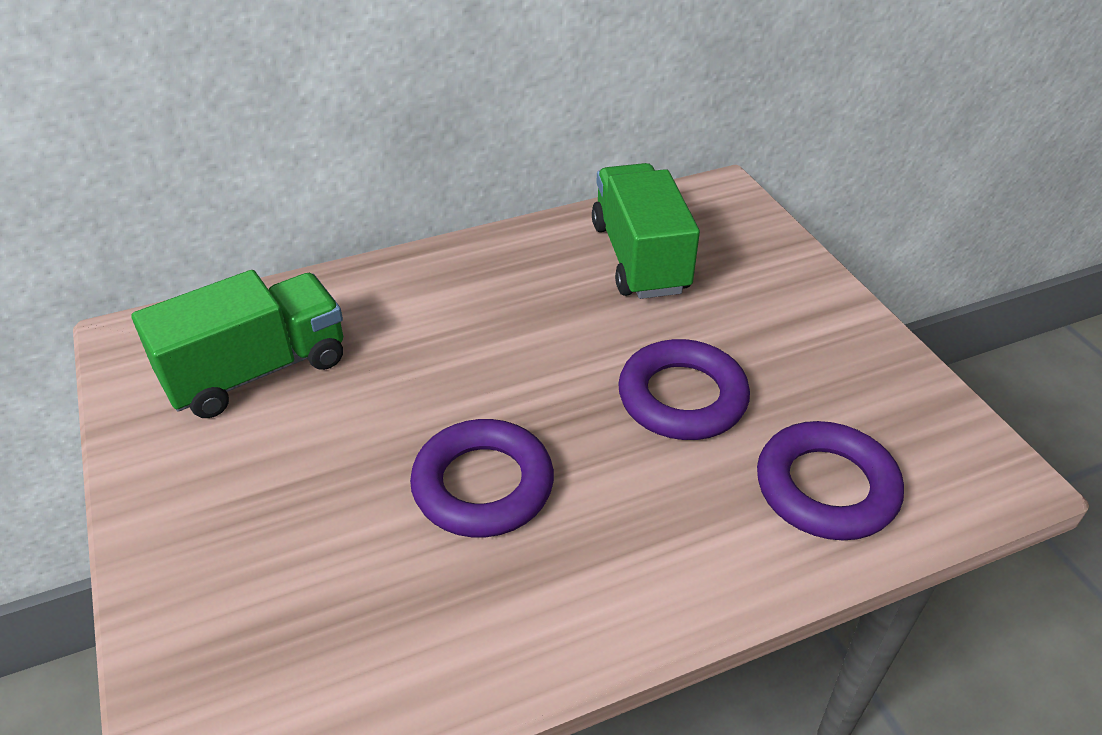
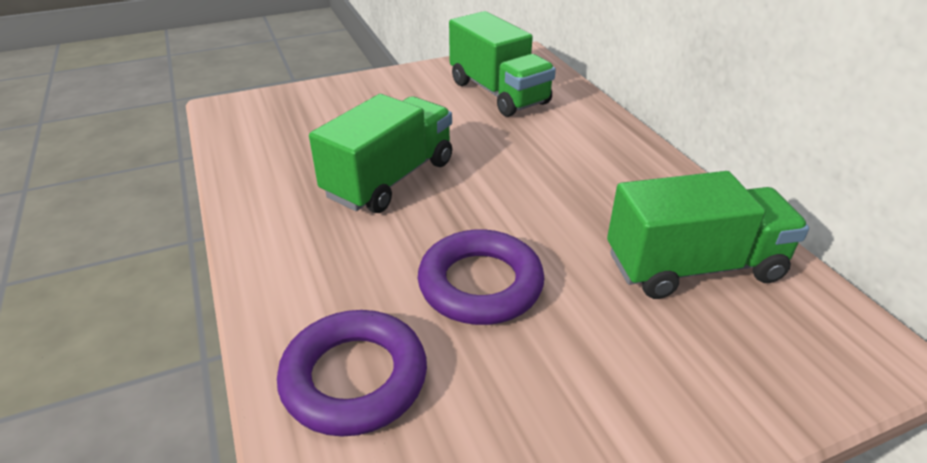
camera: 90 degrees right, 5 degrees down
(483, 485) = (390, 179): purple ring -> green truck

